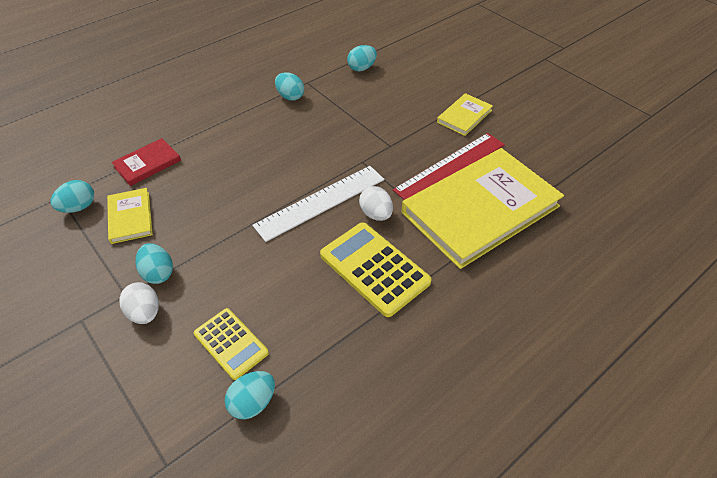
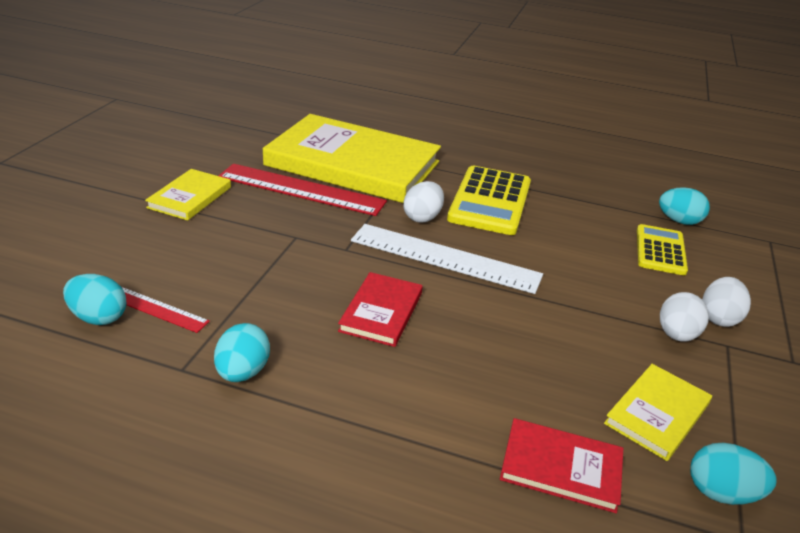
camera: 125 degrees left, 15 degrees down
(158, 273) = (676, 335): turquoise egg -> white egg
(293, 152) = (381, 312): none -> red book
(355, 84) = (157, 309): none -> red ruler
(464, 116) = (190, 197): yellow book -> yellow book turned 75 degrees counterclockwise

